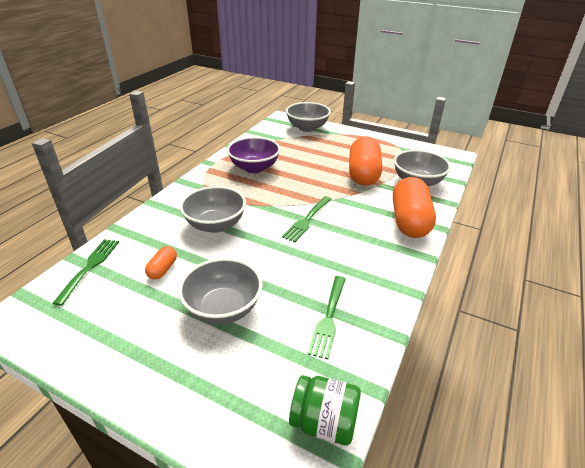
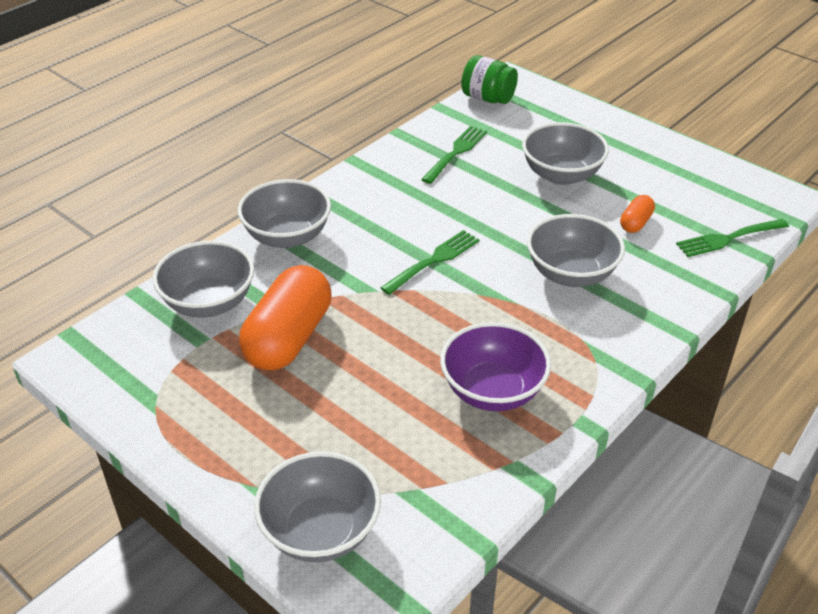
camera: 165 degrees left, 5 degrees up
(89, 268) = (729, 238): green fork -> green fork turned 45 degrees clockwise
(409, 221) = (287, 236): orange capsule -> grey bowl

